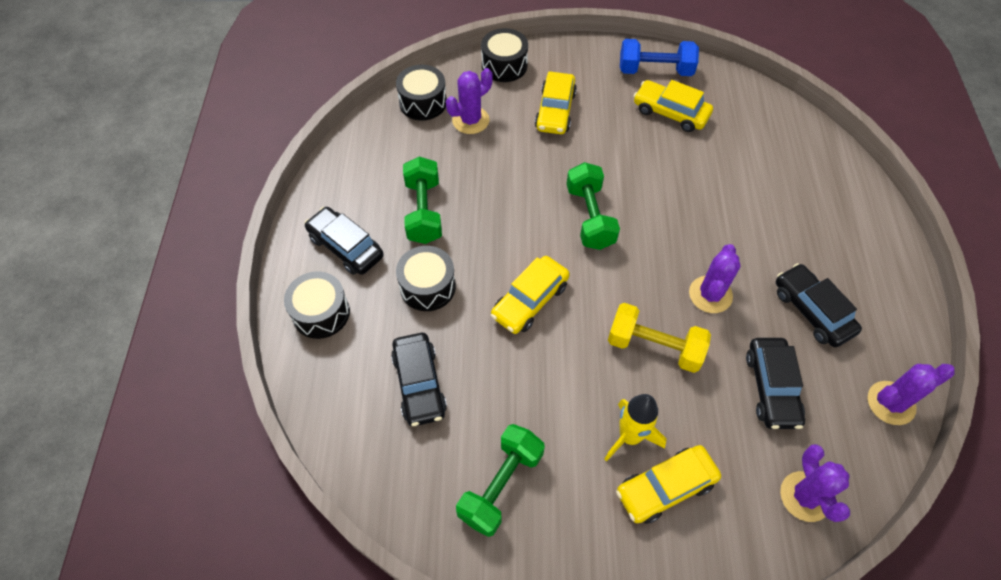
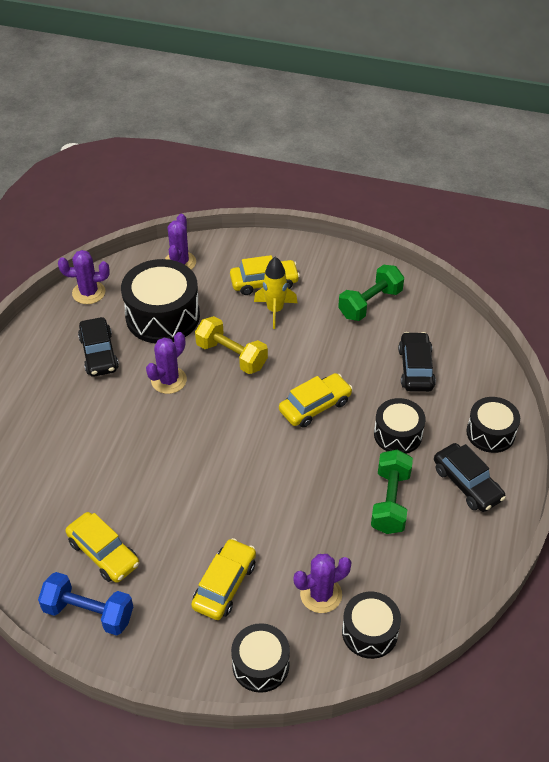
camera: 165 degrees left, 10 degrees down
(590, 217) = (237, 462): green dumbbell -> none
(771, 388) = (162, 316): black car -> black drum

